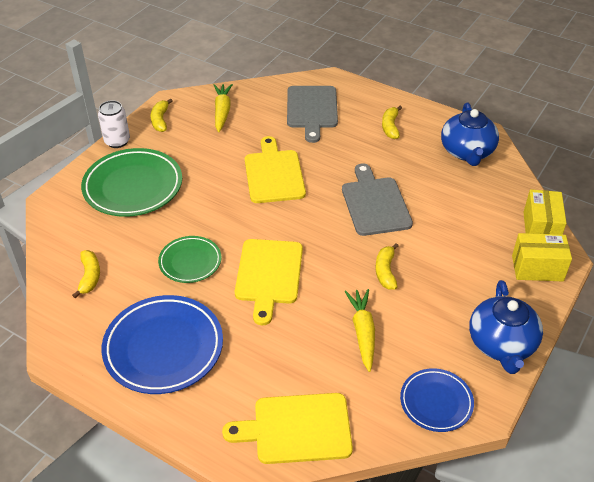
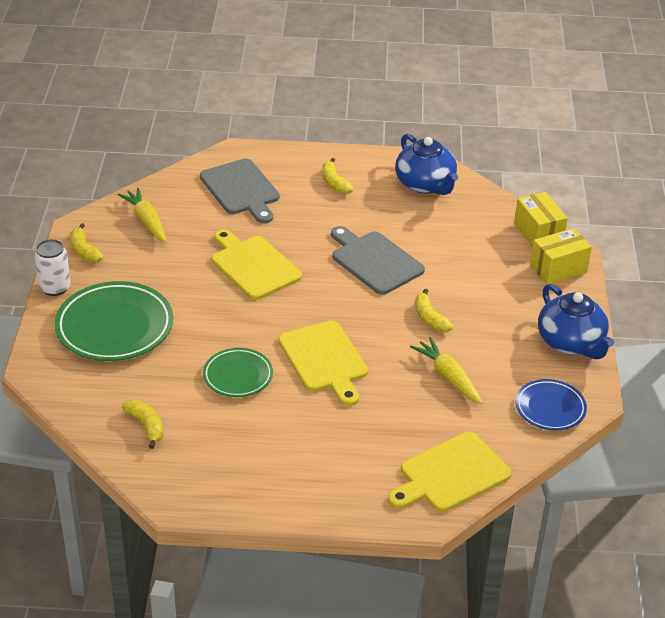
camera: 30 degrees left, 5 degrees down
(163, 348) = (277, 458): blue plate -> none

